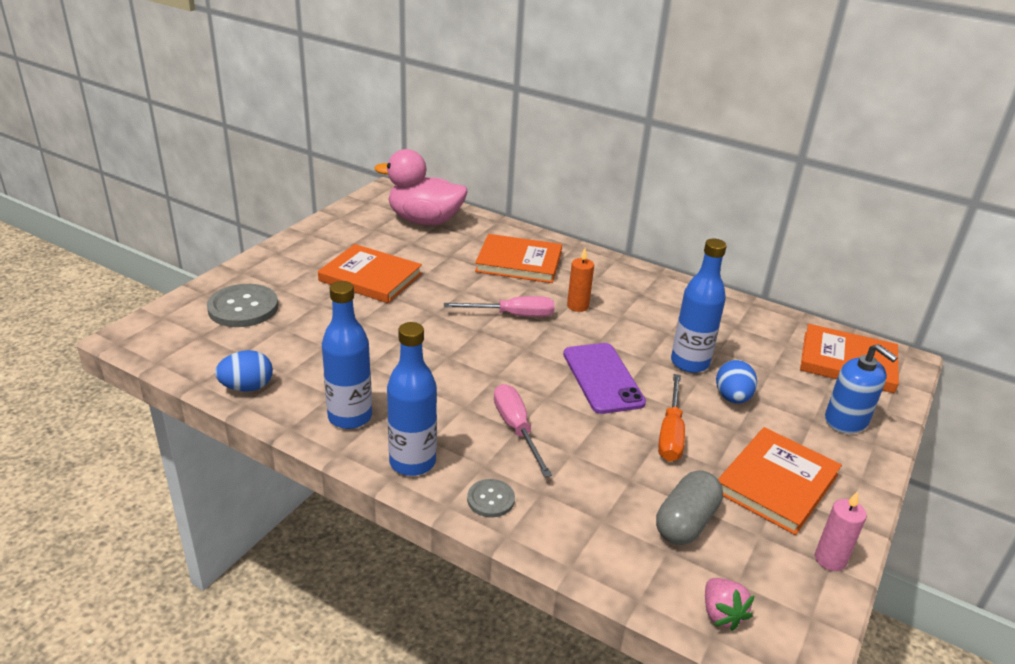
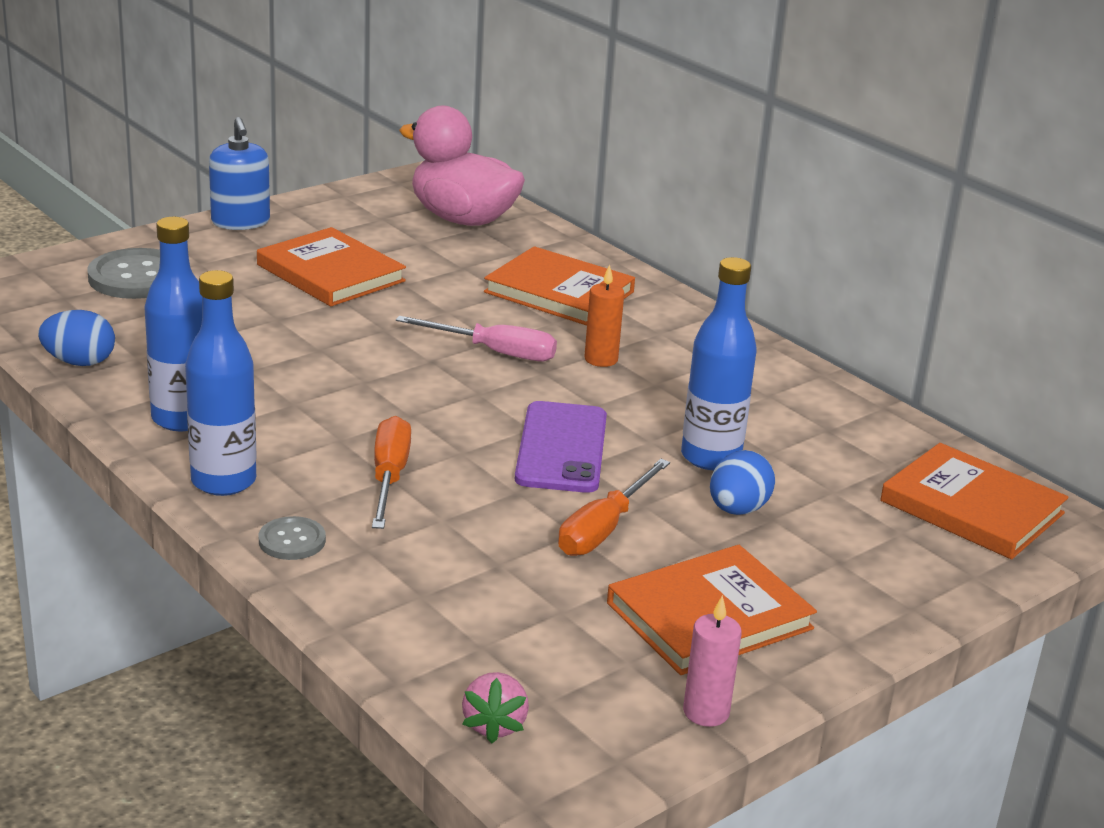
camera: 20 degrees right, 5 degrees down
(516, 429) = (389, 477): pink screwdriver -> orange screwdriver
(686, 522) = (534, 625): grey capsule -> none
(846, 420) = (894, 573): blue soap dispenser -> blue soap dispenser (240, 222)

